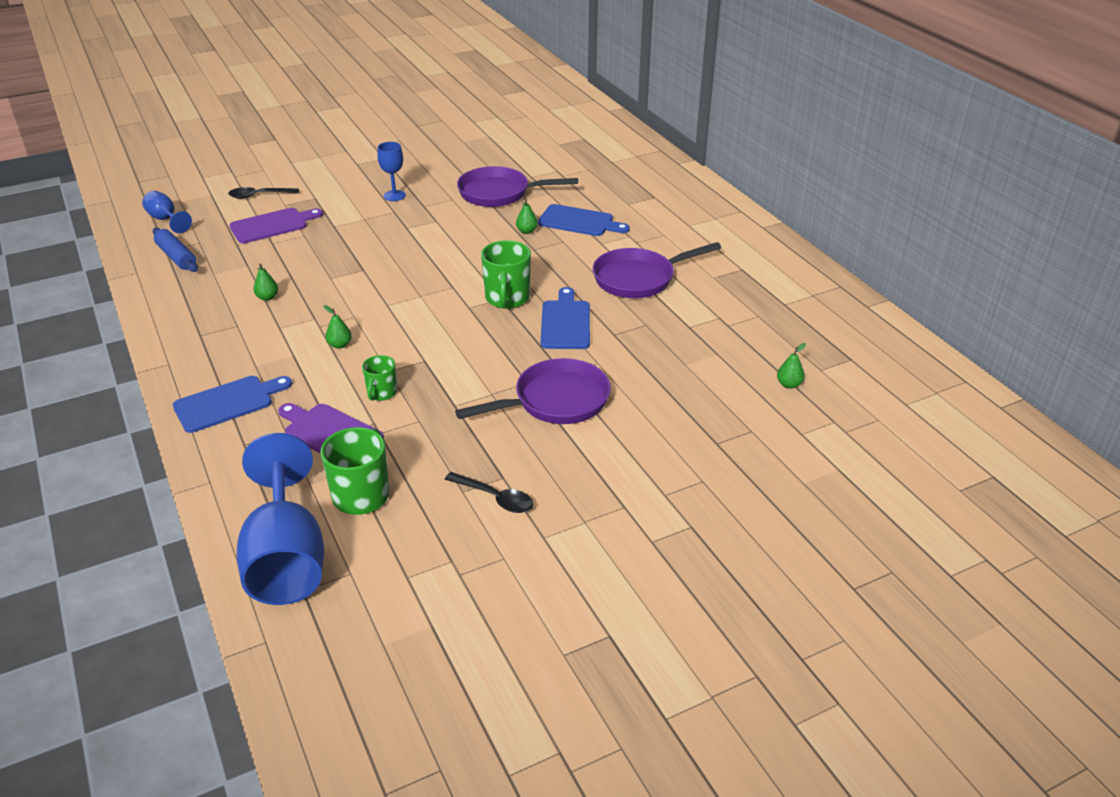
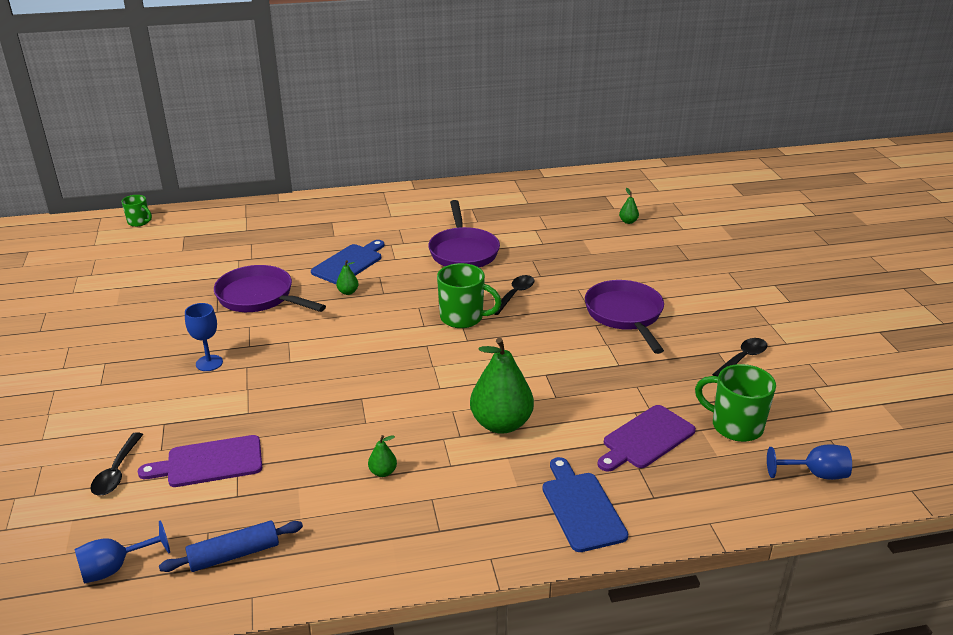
camera: 75 degrees left, 5 degrees down
(272, 225) = (209, 462): purple cutting board -> purple cutting board turned 90 degrees counterclockwise
(286, 558) = (815, 474): blue goblet -> blue goblet, size x0.48
(340, 345) = (501, 424): green pear -> green pear, size x2.34
(381, 393) = (591, 403): green mug -> green mug (139, 222)
(499, 193) = (259, 297): purple pan -> purple pan turned 105 degrees clockwise
(565, 322) = (514, 294): blue cutting board -> black spoon

